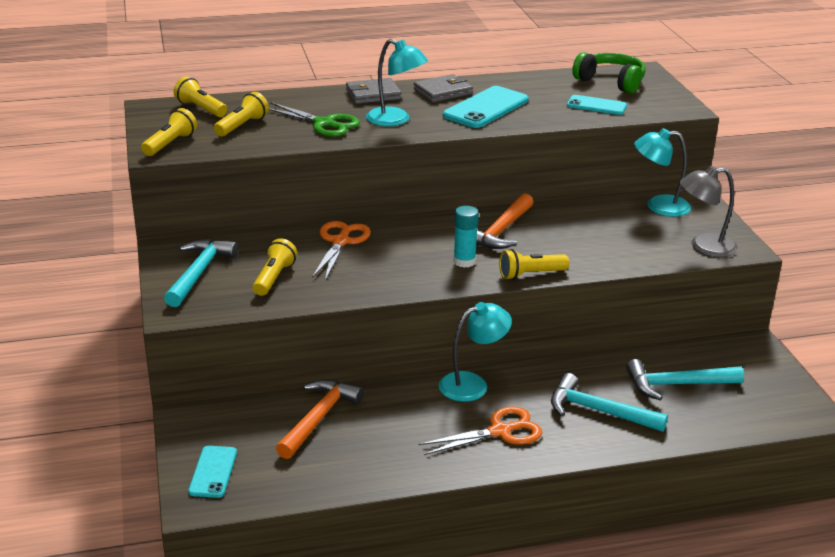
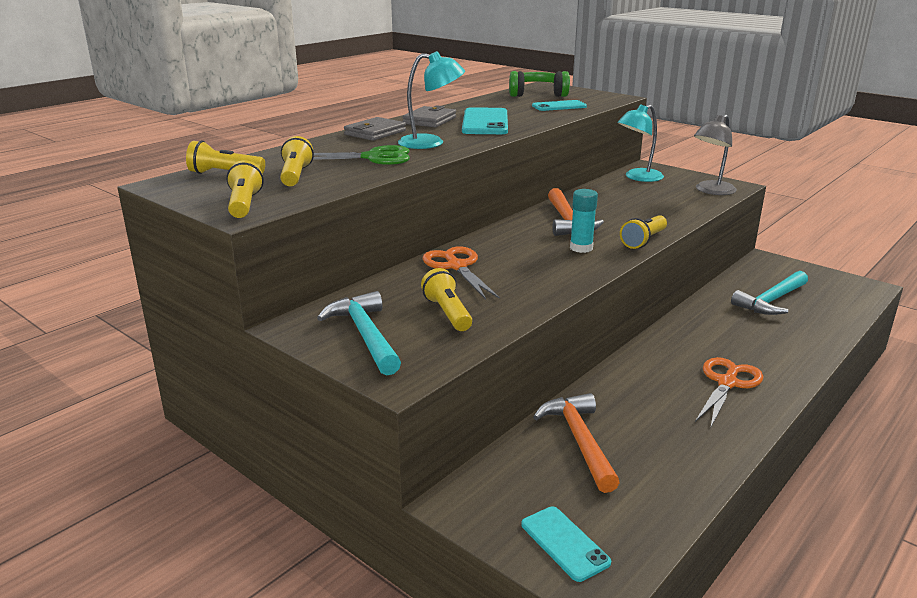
camera: 35 degrees left, 5 degrees down
(472, 384) = (649, 357): turquoise lamp -> none
(598, 411) = (760, 338): turquoise hammer -> none

